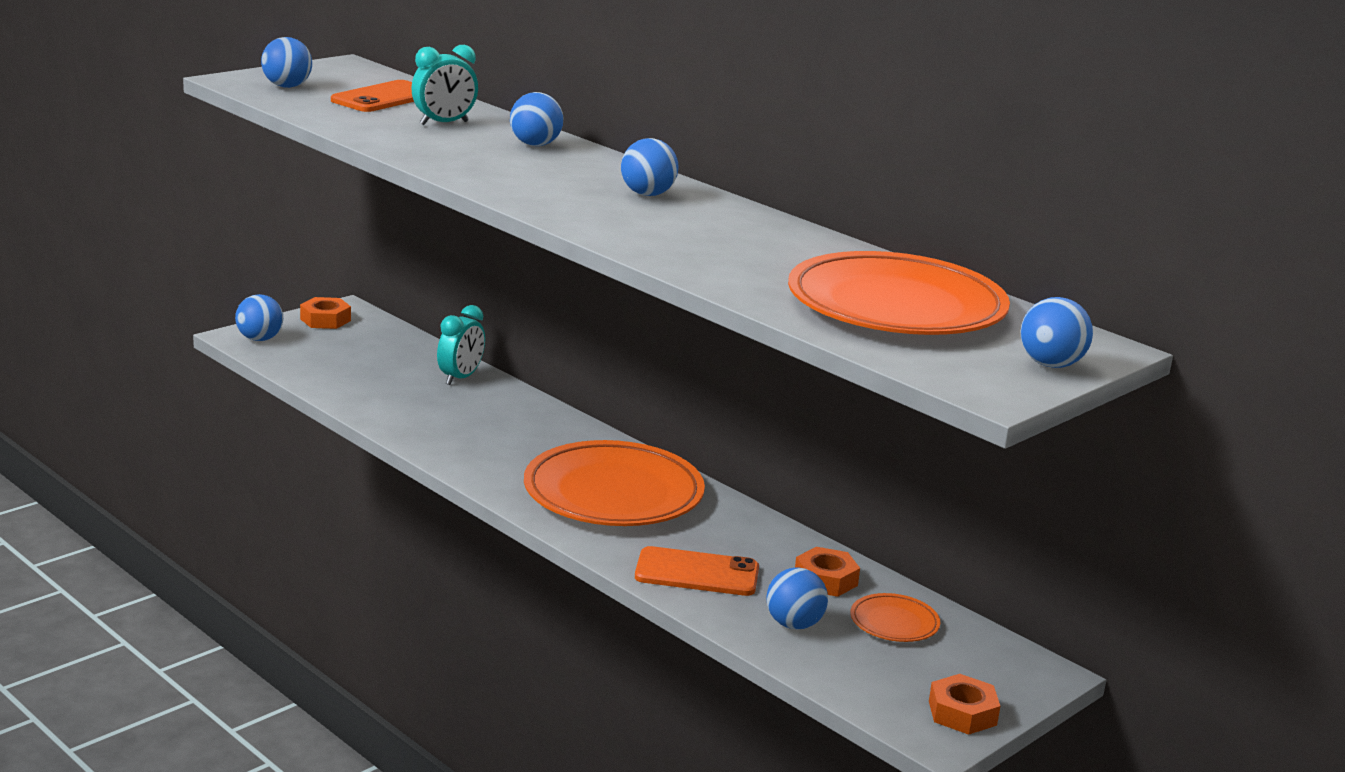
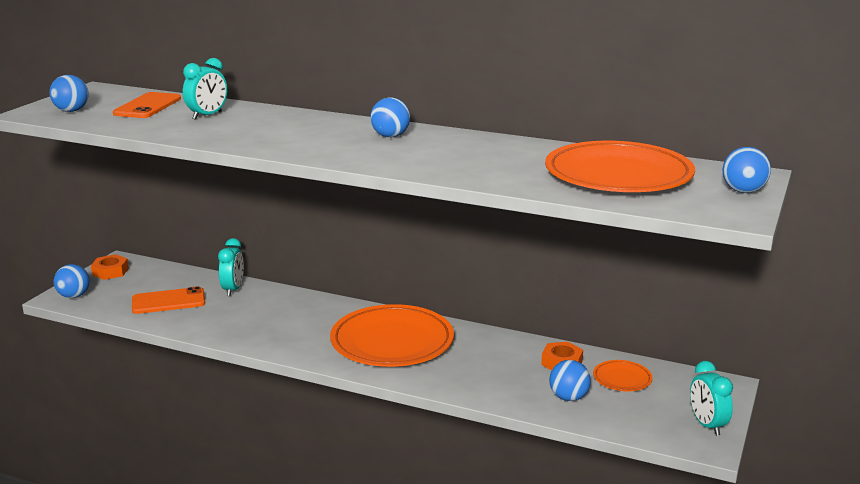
camera: 20 degrees left, 0 degrees up
(535, 145) = (283, 118): blue ball -> none
(697, 573) = (485, 380): orange phone -> orange phone (168, 301)
(962, 713) = (707, 425): orange nut -> turquoise clock

